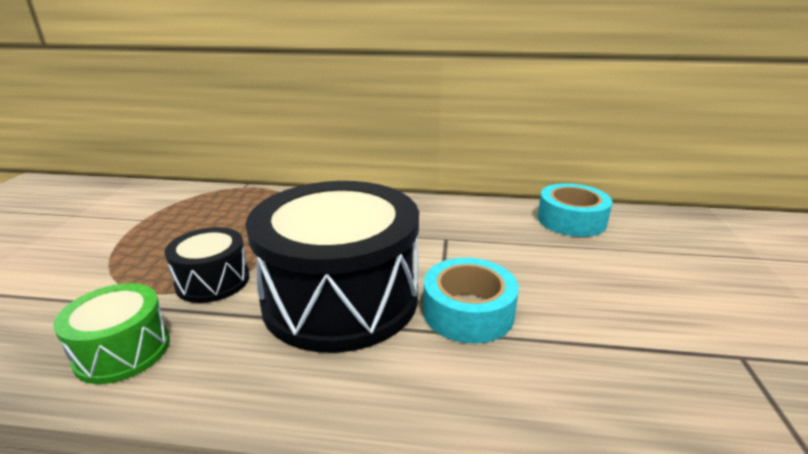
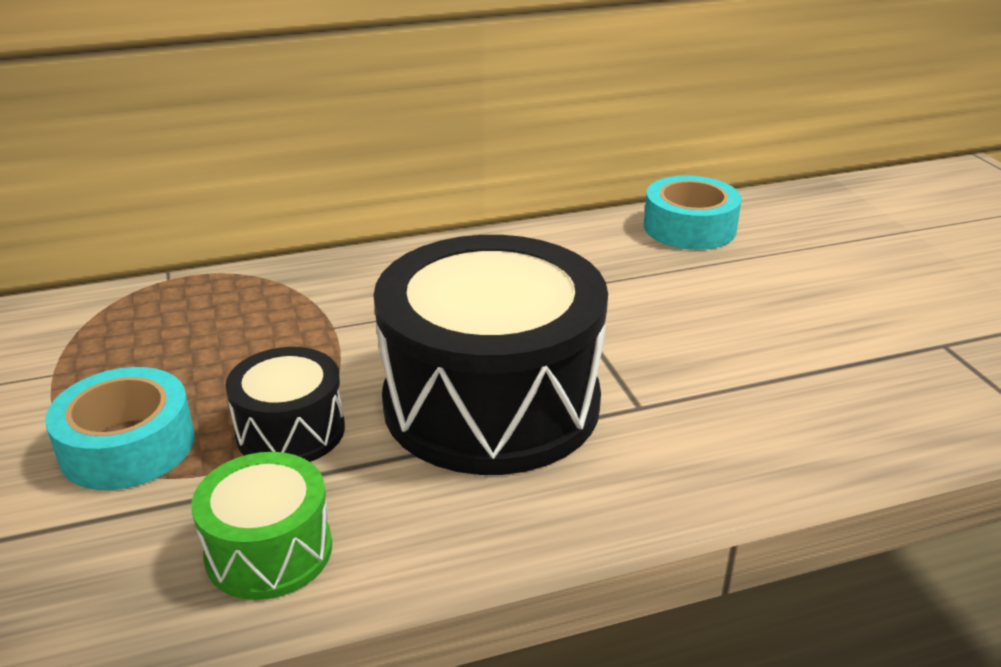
camera: 25 degrees left, 5 degrees up
(468, 312) = (656, 375): turquoise tape -> turquoise tape (127, 445)

